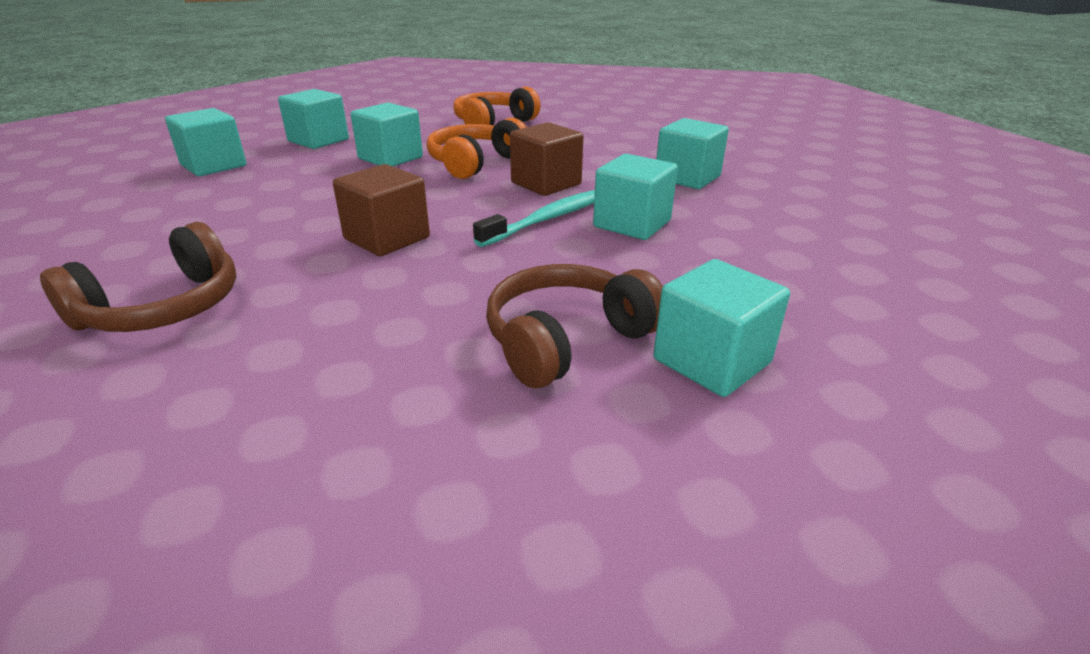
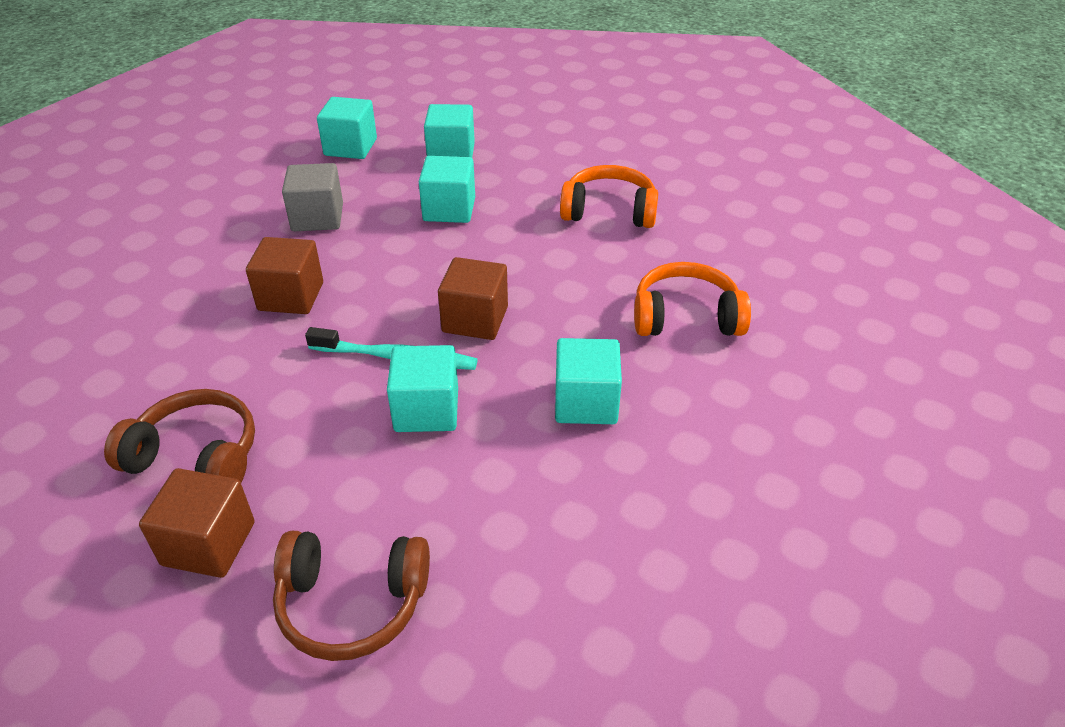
camera: 55 degrees right, 10 degrees up
(164, 308) = (136, 271): brown headphones -> brown headphones (352, 603)
(289, 201) = (317, 217): none -> grey cube
(475, 163) = (485, 257): orange headphones -> orange headphones (686, 317)
(711, 361) = (208, 543): turquoise cube -> brown cube

